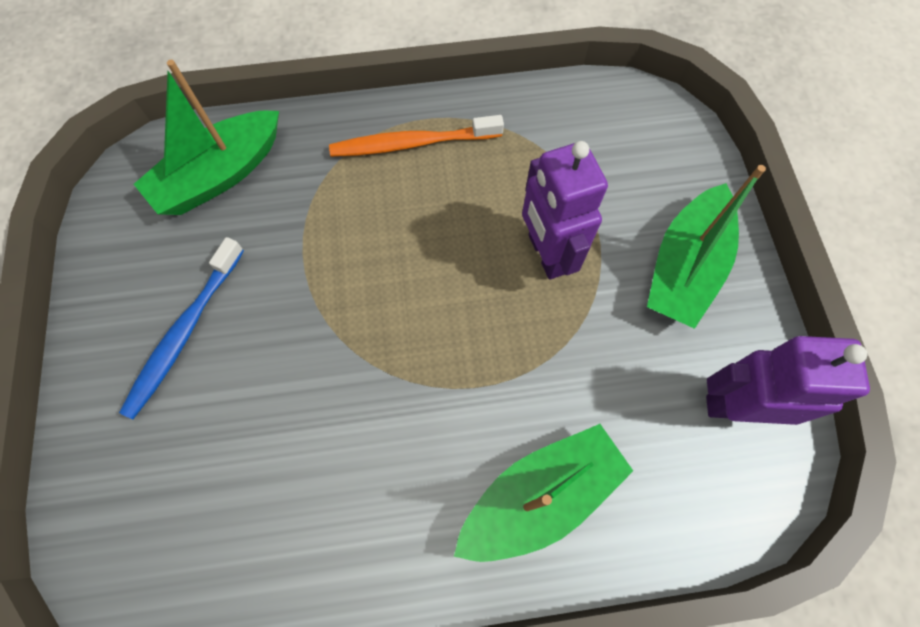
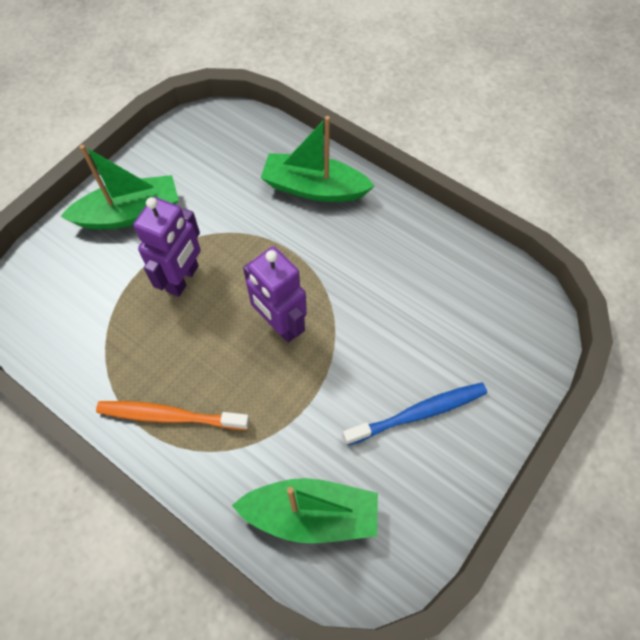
camera: 135 degrees left, 5 degrees down
(413, 143) = (170, 416): orange toothbrush -> orange toothbrush turned 150 degrees clockwise
(736, 406) = (192, 149): purple robot -> purple robot (280, 325)

